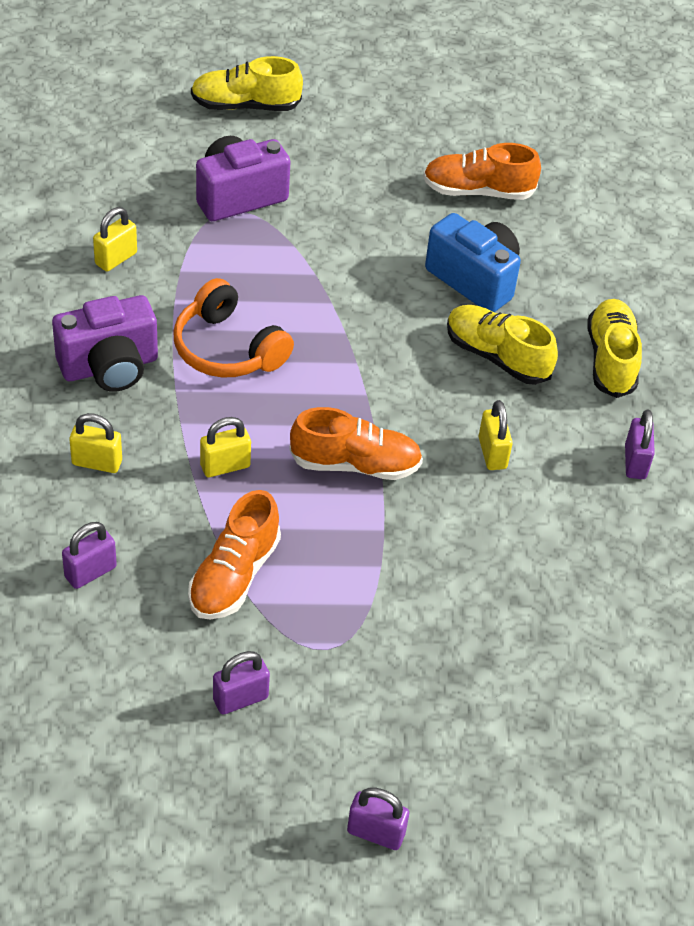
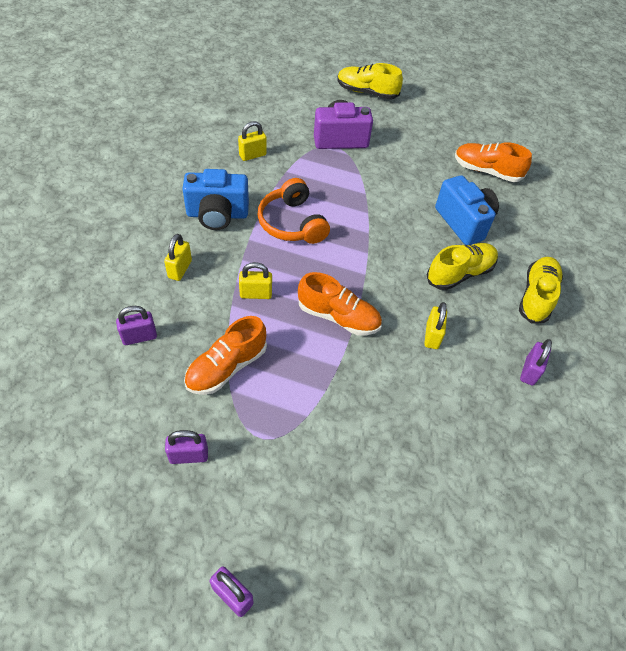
camera: 20 degrees right, 5 degrees up
(97, 462) = (180, 269): yellow padlock -> yellow padlock turned 75 degrees clockwise
(110, 367) = (217, 215): purple camera -> blue camera
(497, 356) = (460, 274): yellow shoe -> yellow shoe turned 90 degrees clockwise

